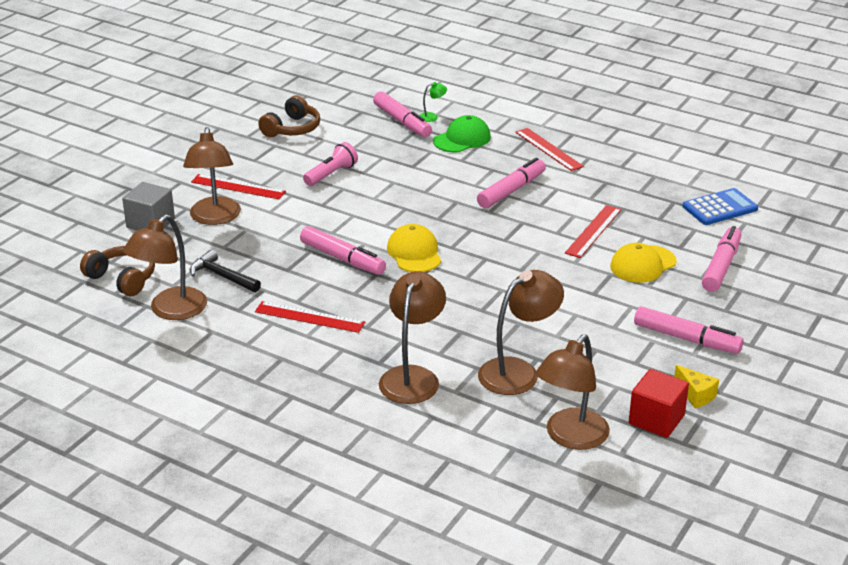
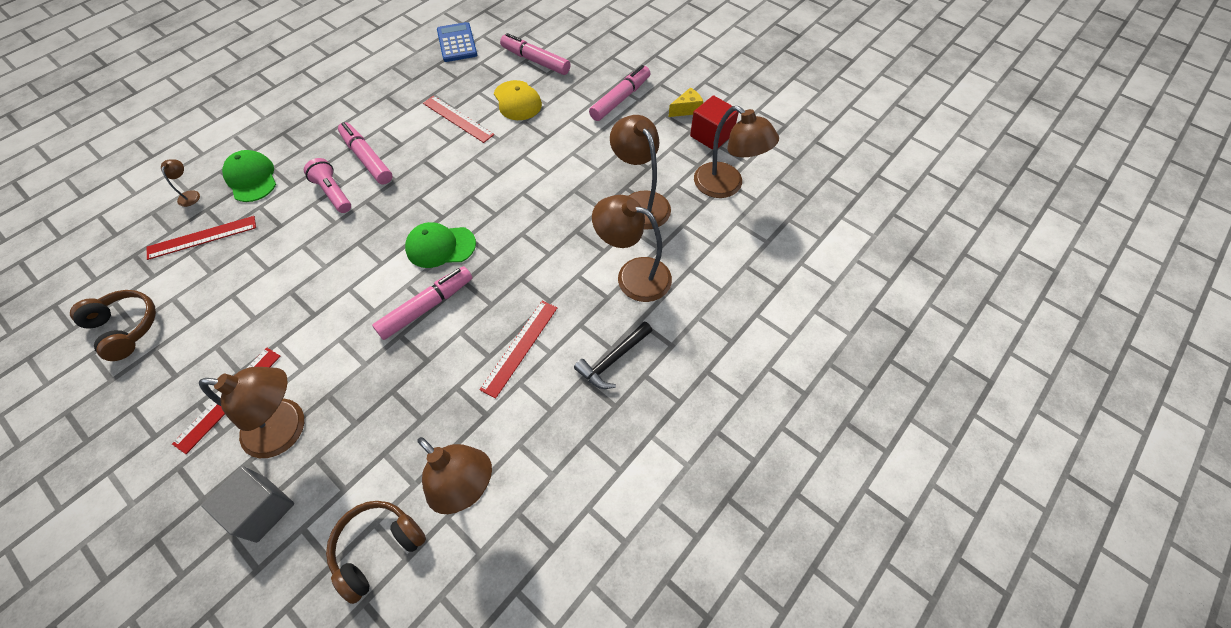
camera: 80 degrees left, 25 degrees up
(222, 276) = (415, 428): black hammer -> black hammer (613, 360)
(331, 174) = (255, 299): pink flashlight -> pink flashlight (333, 193)
(402, 122) = (182, 221): pink marker -> none
(414, 253) = (440, 246): yellow cap -> green cap
(432, 117) = (190, 195): green lamp -> brown lamp
(548, 149) = (310, 121): red ruler -> red ruler (202, 237)

